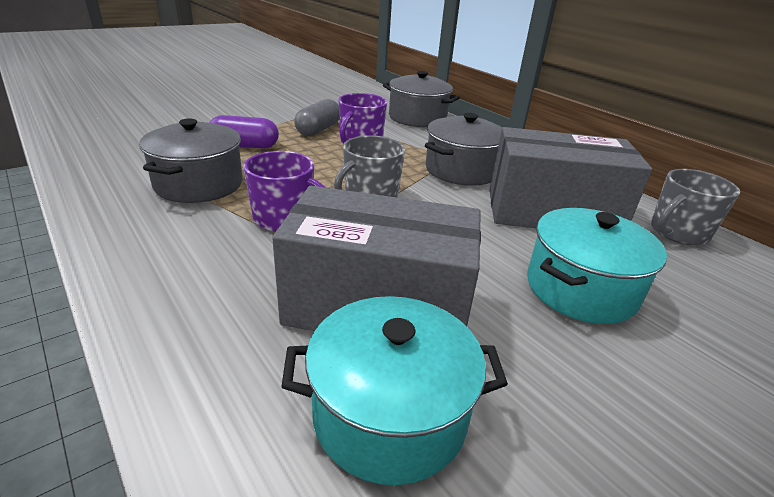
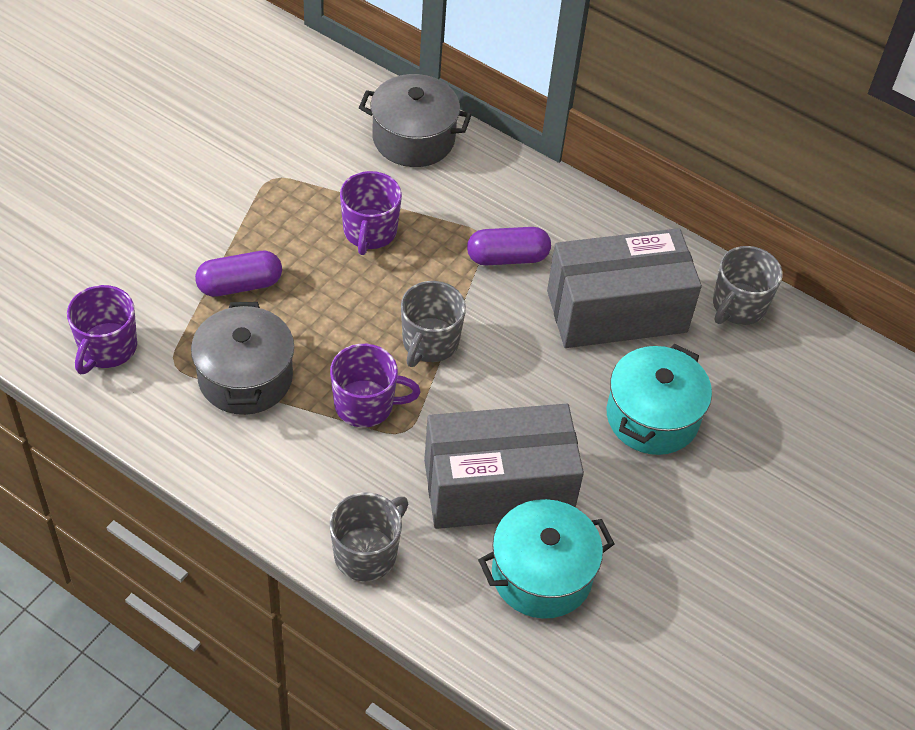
camera: 20 degrees left, 20 degrees up
(115, 152) = (107, 348): none -> purple mug
(182, 328) = (366, 553): none -> grey mug
(318, 130) = (303, 216): grey capsule -> none
(461, 170) = (507, 257): grey pot -> purple capsule

